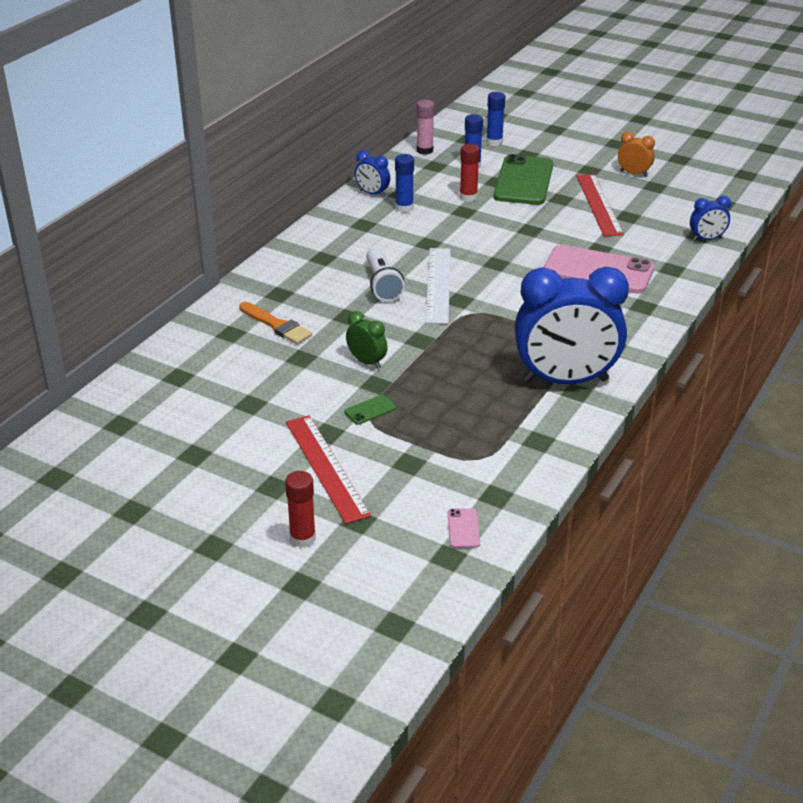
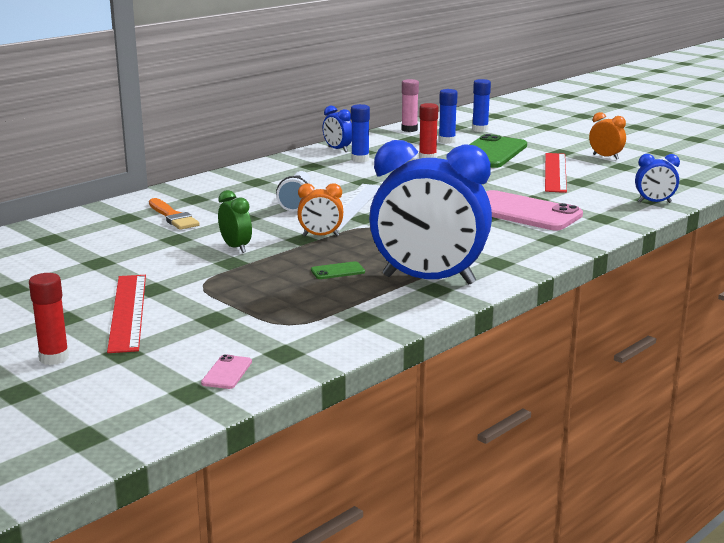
camera: 15 degrees right, 15 degrees down
(370, 410) = (209, 278): green phone -> green phone (337, 271)
(435, 333) = (320, 236): none -> orange clock

